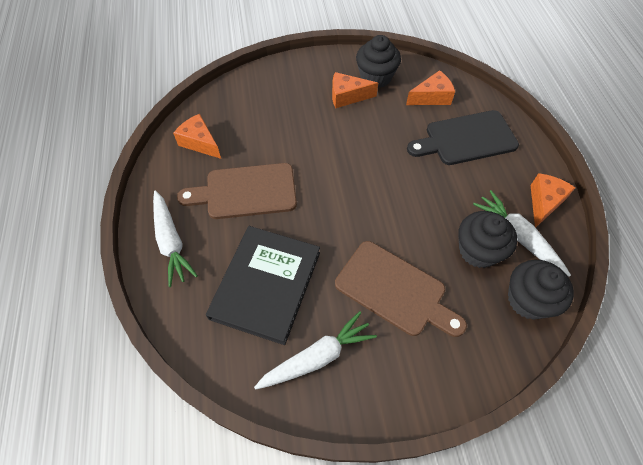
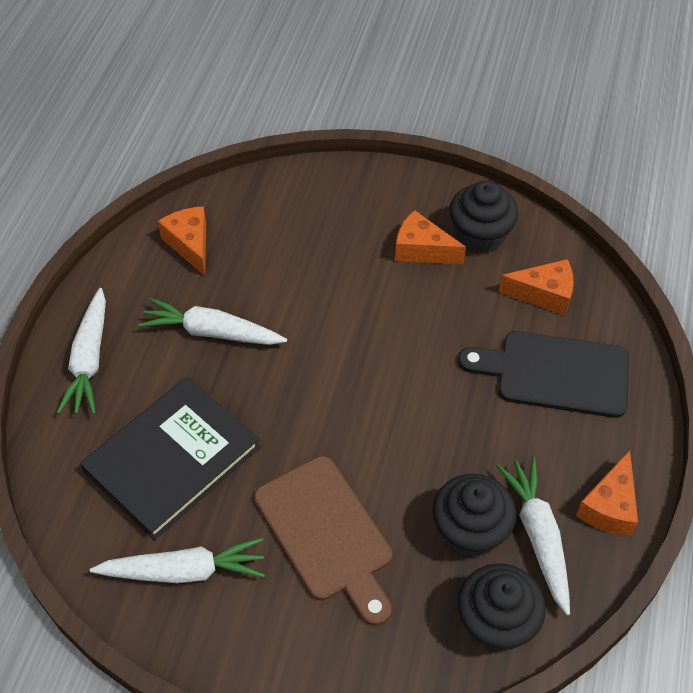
camera: 25 degrees right, 5 degrees down
(246, 192) = (212, 332): brown cutting board -> white carrot
(544, 202) = (609, 506): orange cheese -> orange cheese turned 150 degrees clockwise

